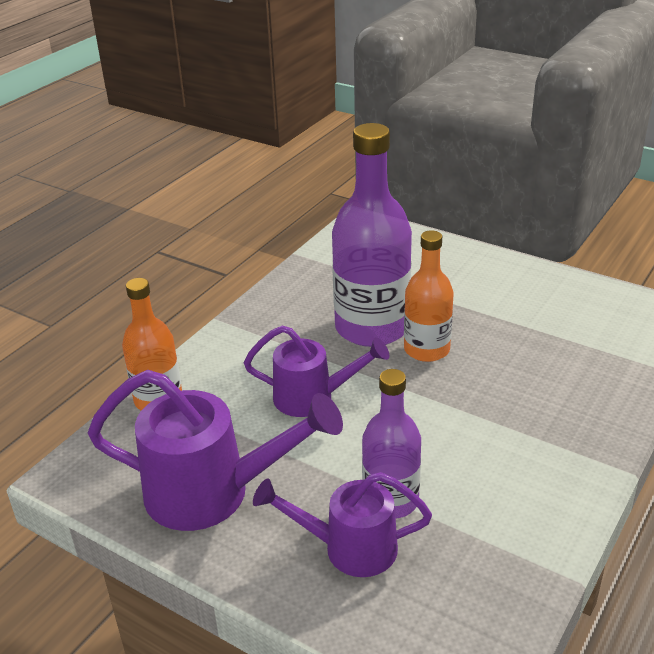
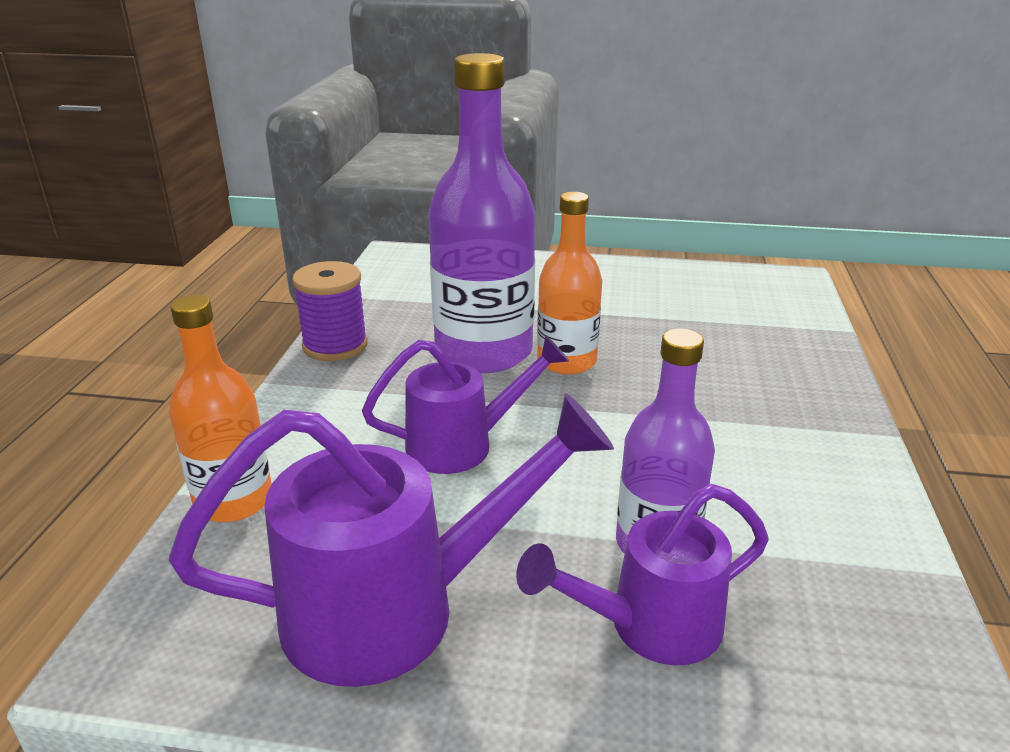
camera: 25 degrees left, 5 degrees down
(273, 299) = (335, 346): none -> purple spool

